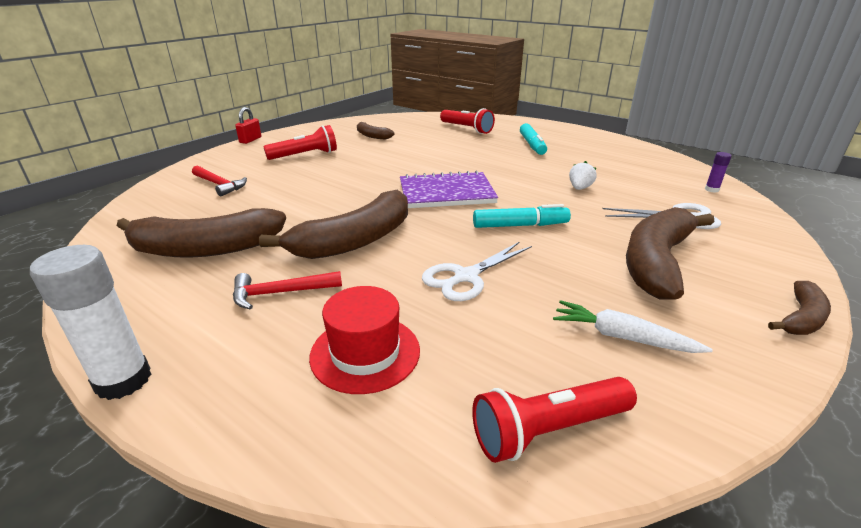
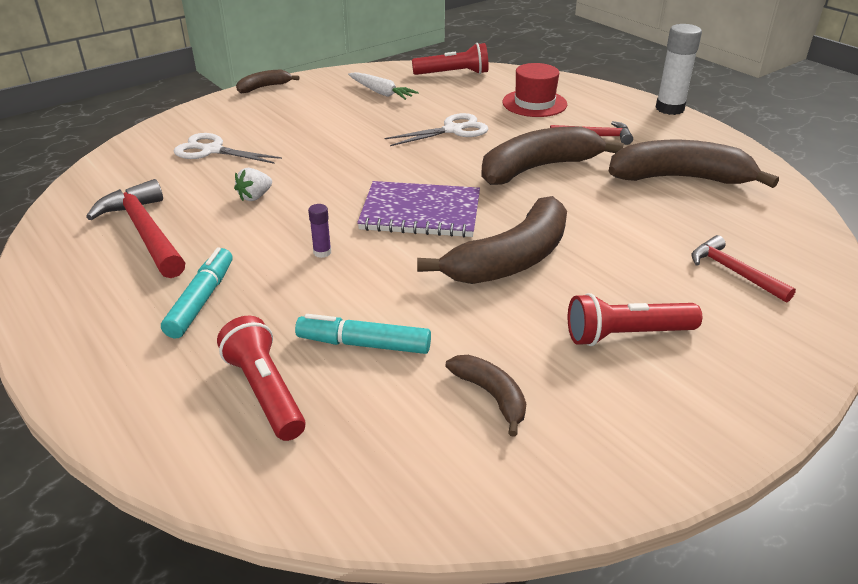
camera: 165 degrees left, 5 degrees up
(250, 140) = (774, 426): red padlock -> none
(520, 225) = (373, 162): turquoise marker -> turquoise marker (364, 344)
(613, 163) = (145, 232): none -> red hammer
(657, 262) = (298, 121): brown banana -> brown banana (511, 259)
(711, 189) = (113, 174): purple glue stick -> purple glue stick (322, 252)

